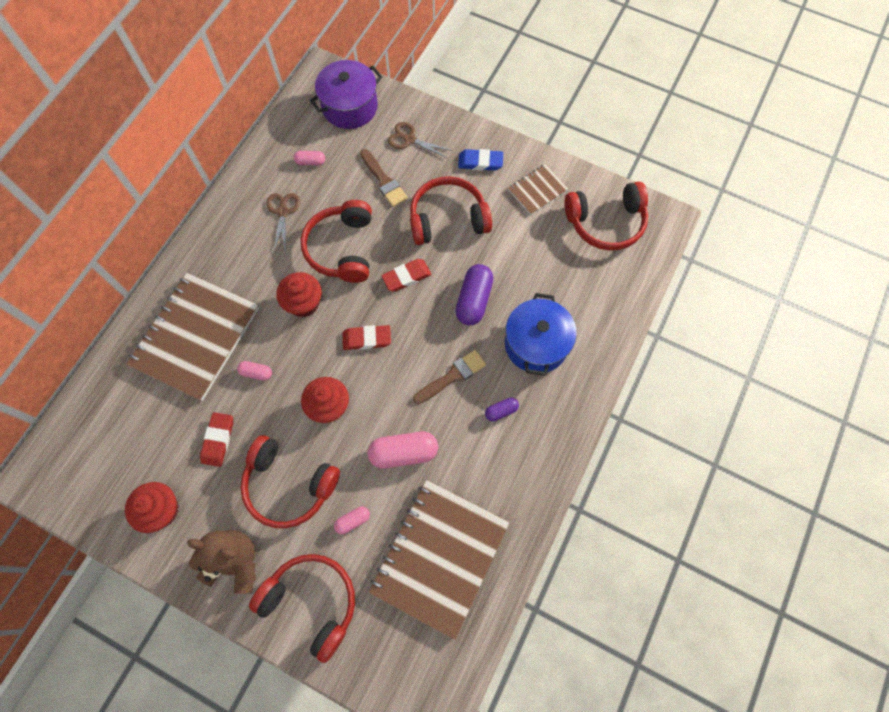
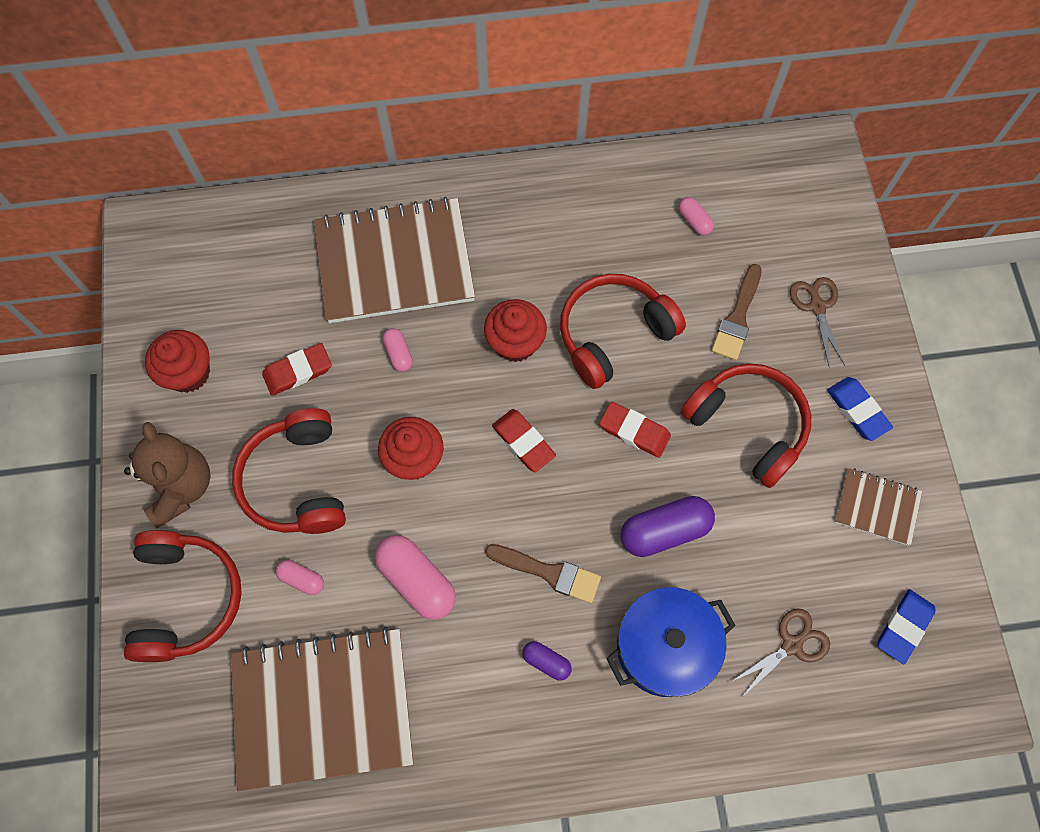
camera: 55 degrees right, 0 degrees up
(283, 211) = (608, 238): brown scissors -> brown scissors (792, 644)
(350, 107) = (802, 210): purple pot -> none
(606, 223) = (904, 627): red headphones -> blue eraser

